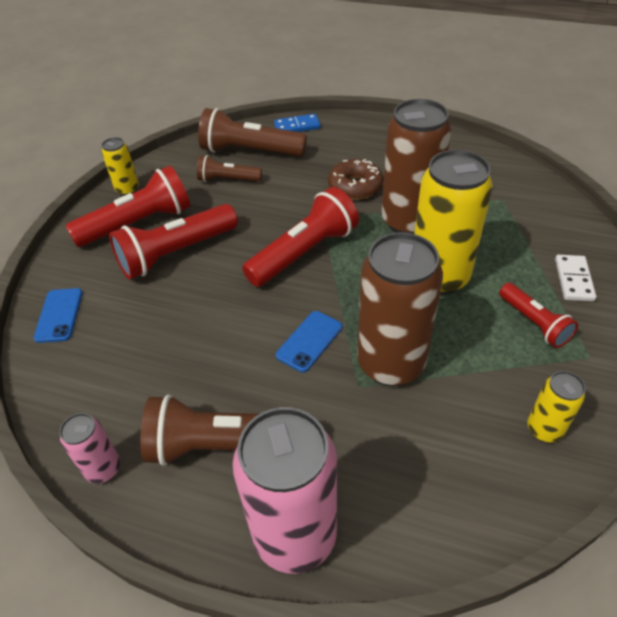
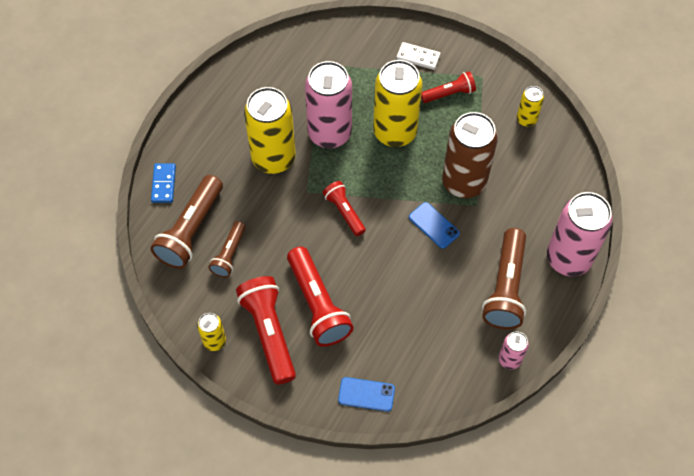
camera: 80 degrees left, 15 degrees up
(304, 253) = (344, 212): red flashlight -> red flashlight, size x0.58
(355, 186) = (273, 158): brown donut -> yellow can
(408, 221) = (329, 133): brown can -> pink can

